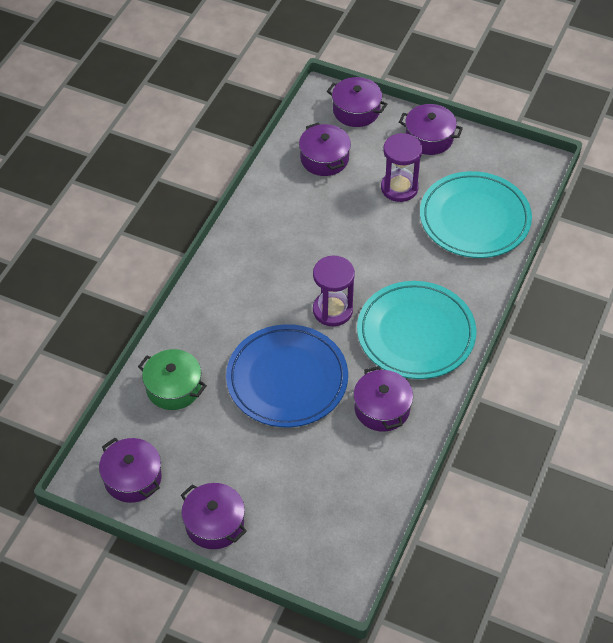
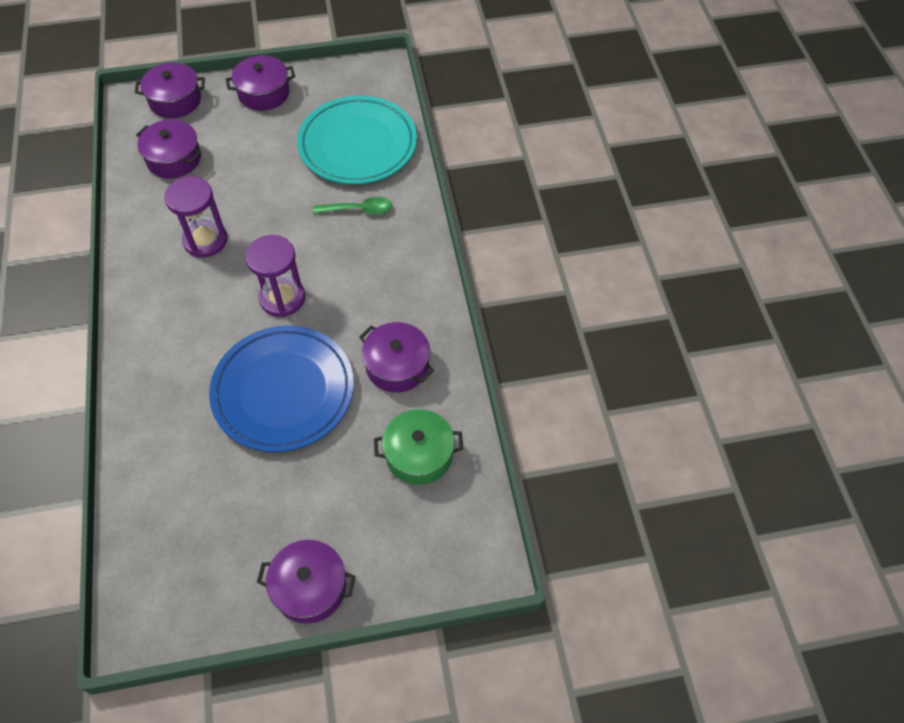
camera: 35 degrees left, 5 degrees up
(132, 478) = (186, 595): purple pot -> none
(173, 387) = (167, 469): green pot -> green pot (419, 455)
(399, 188) = (267, 151): purple hourglass -> purple hourglass (205, 240)
(416, 333) = (378, 277): turquoise plate -> none
(438, 272) = (359, 210): none -> green spoon

